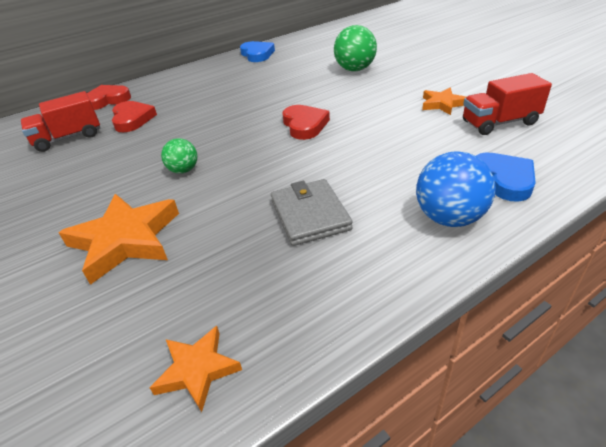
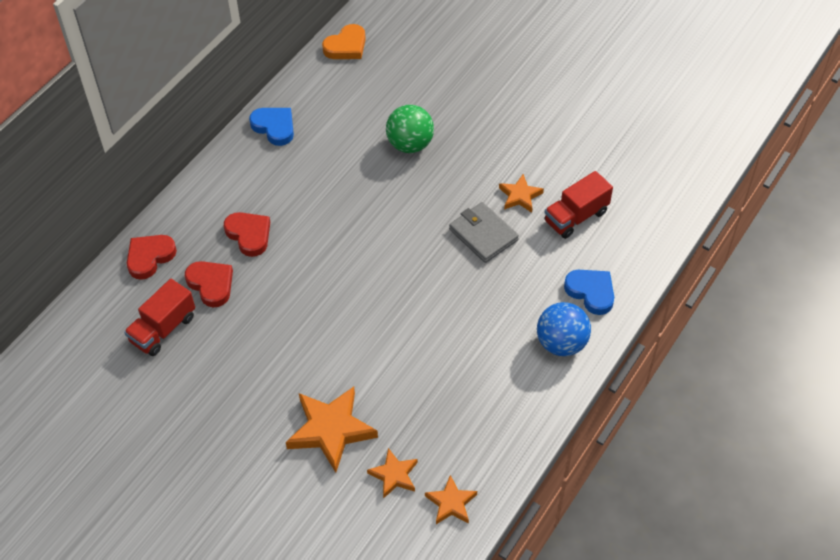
camera: 25 degrees left, 15 degrees up
(152, 307) = (394, 475): none -> orange star
(183, 170) = (323, 344): green ball -> none
(304, 125) = (402, 256): red heart -> red heart (249, 235)
(310, 215) = (460, 367): grey wallet -> grey wallet (483, 234)
(336, 29) = (346, 46): none -> orange heart

